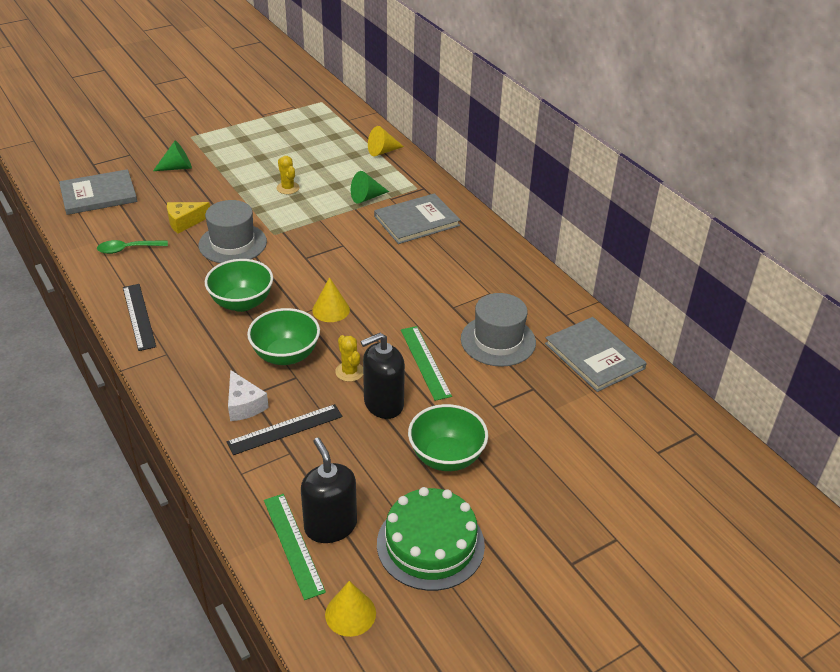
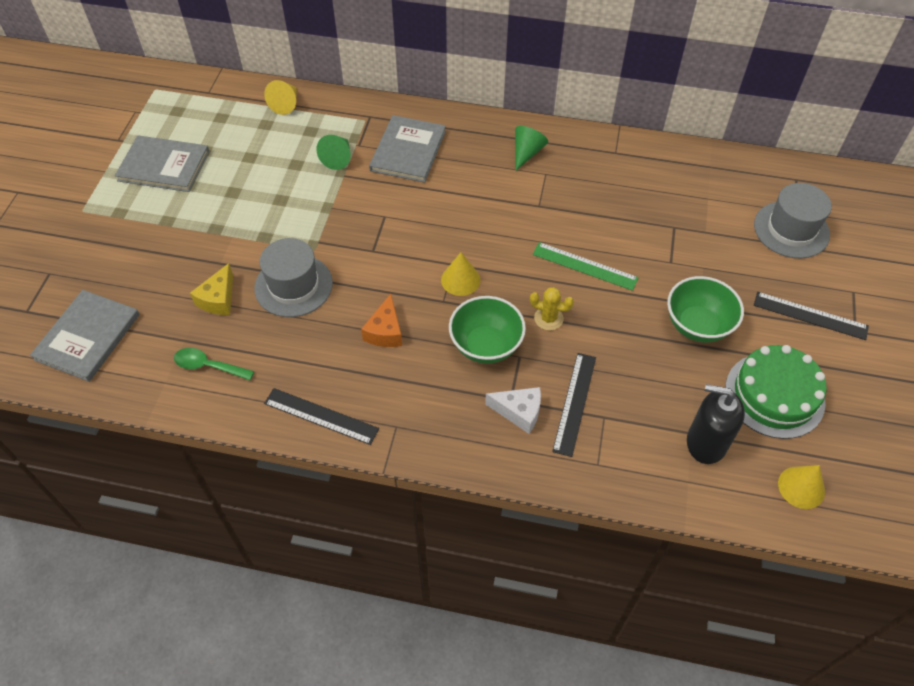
camera: 45 degrees left, 15 degrees up
(127, 249) = (208, 366): green spoon -> green spoon turned 75 degrees clockwise
(177, 167) = (122, 252): green cone -> green cone (527, 153)
(242, 303) = (385, 331): green bowl -> orange cheese
(288, 188) = (259, 197): yellow cactus -> none
(293, 544) = (705, 479): green ruler -> none
(383, 404) = (606, 323): black soap dispenser -> none
(498, 341) = (604, 208): grey hat -> grey hat (791, 229)
(548, 523) = (810, 315): none -> black ruler
(594, 356) = (674, 171): grey book -> grey book (164, 166)

